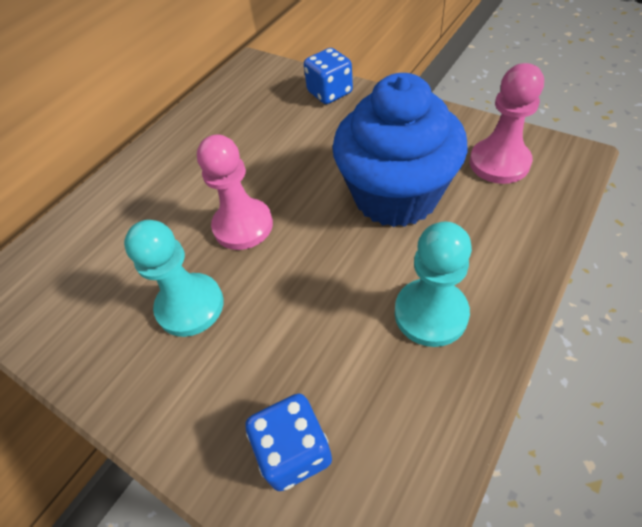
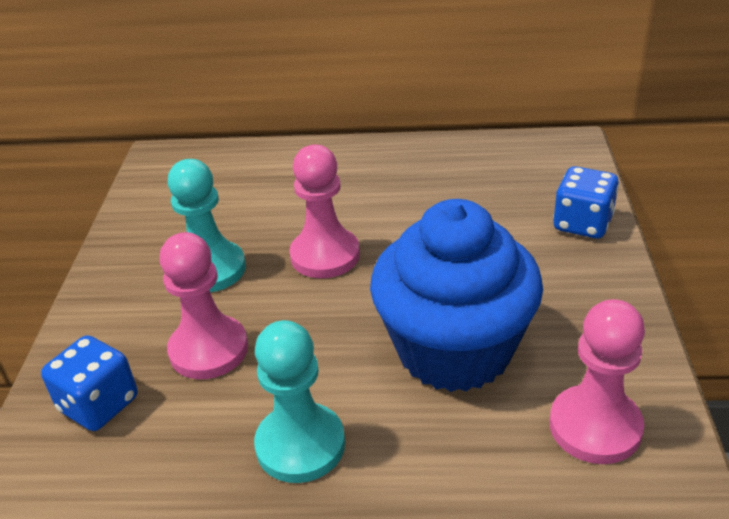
camera: 55 degrees right, 15 degrees down
(288, 340) = (209, 350): none -> pink pawn

